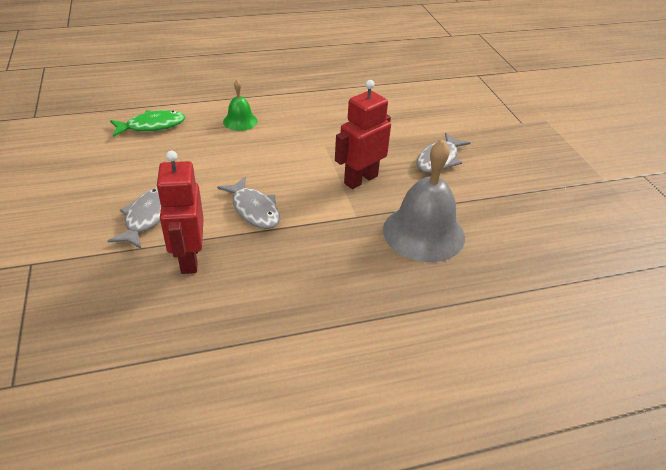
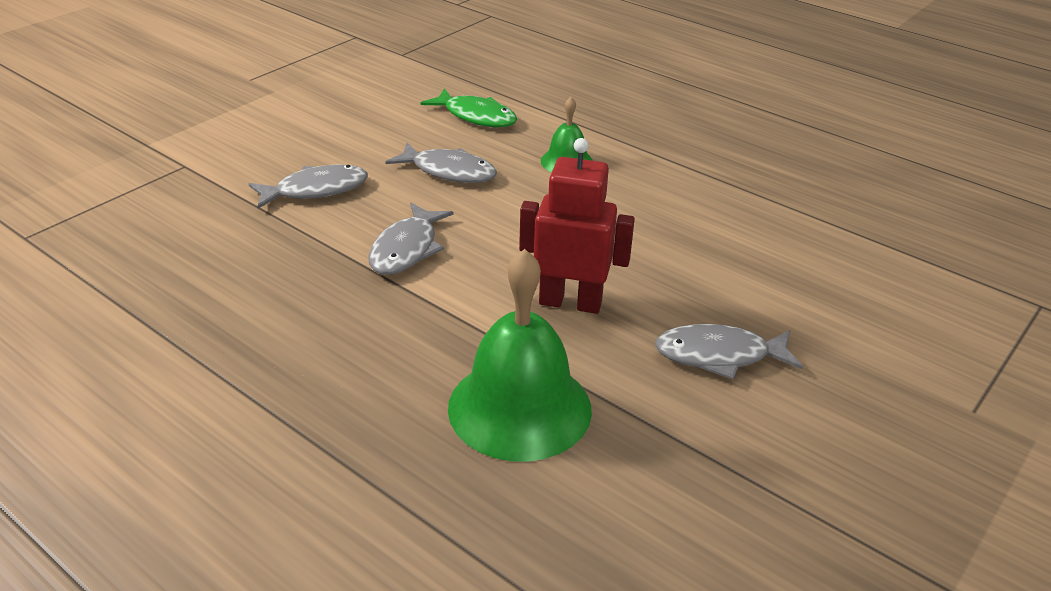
camera: 55 degrees right, 5 degrees down
(189, 258) = (276, 246): red robot -> none
(196, 161) = (449, 171): none -> grey fish
(423, 233) = (519, 408): grey bell -> green bell

